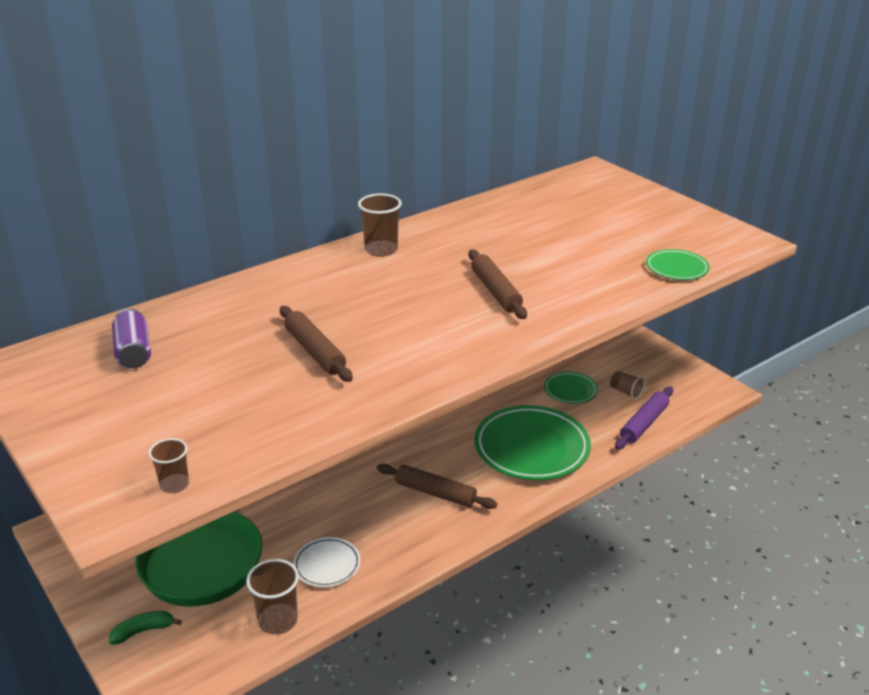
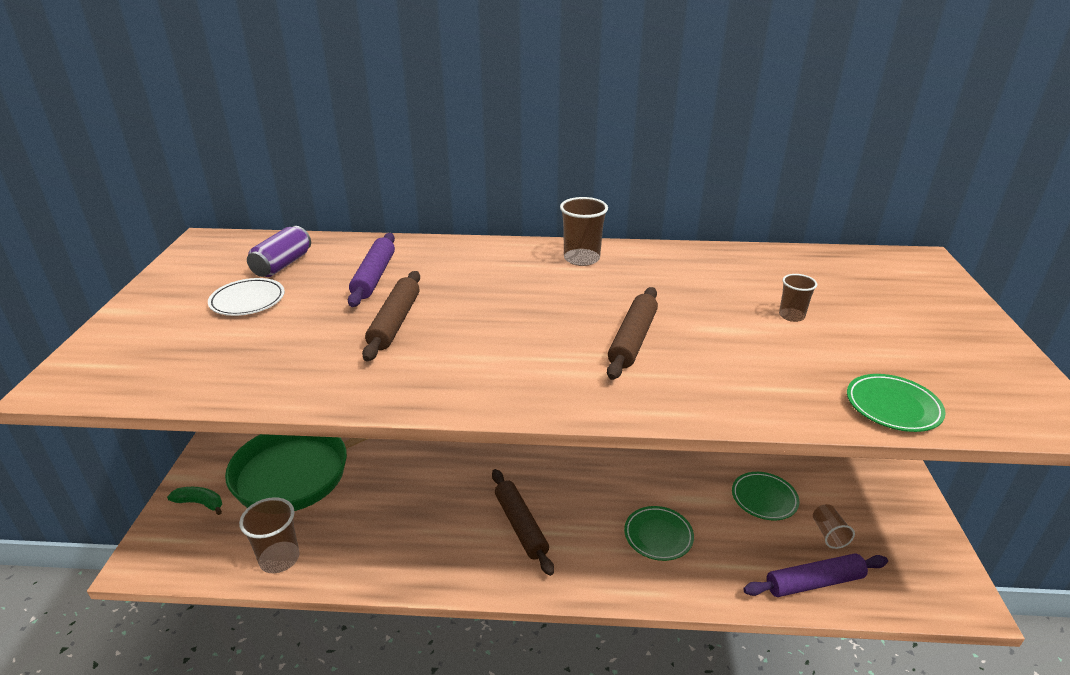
camera: 40 degrees right, 0 degrees up
(174, 485) = (134, 381): brown cup -> brown cup (791, 316)
(237, 327) = (374, 277): none -> purple rolling pin
(327, 565) = (365, 535): white plate -> white plate (248, 301)
(531, 448) = (658, 536): green plate -> green plate, size x0.50

